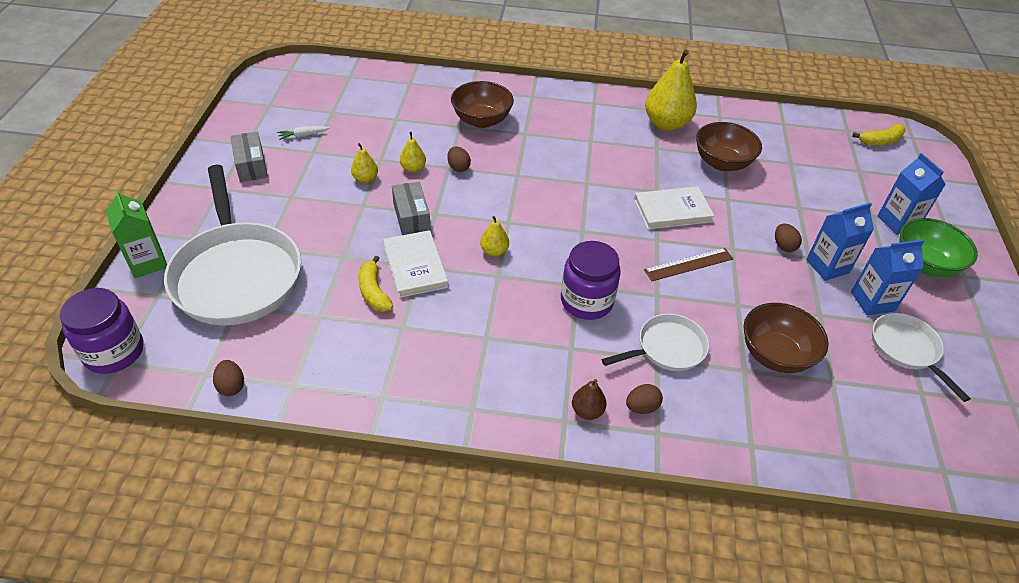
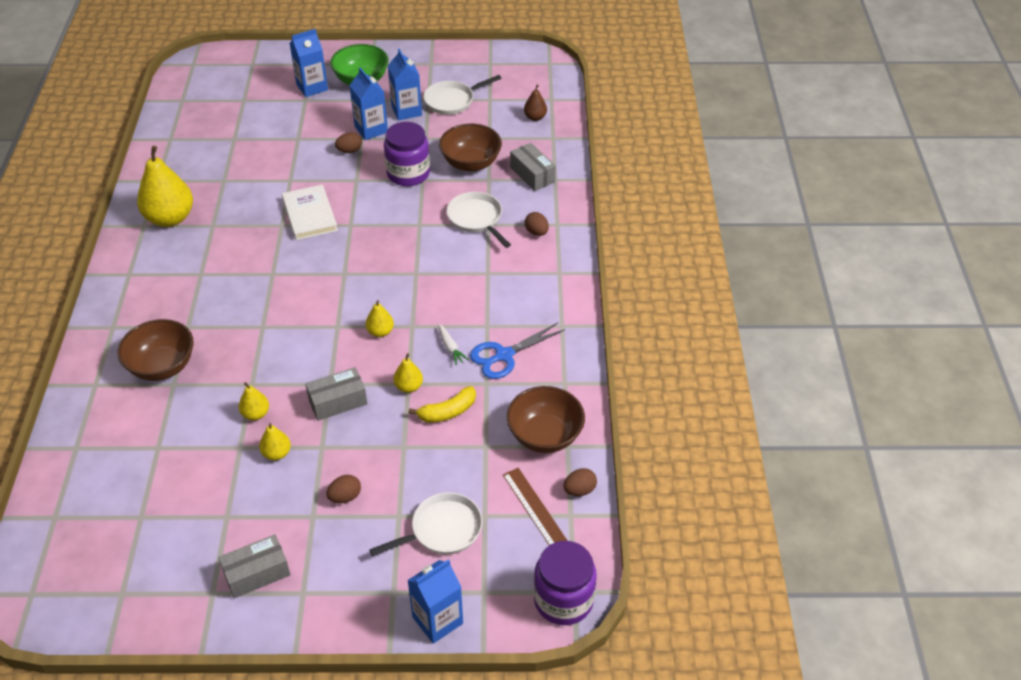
camera: 95 degrees left, 0 degrees up
(148, 262) = (437, 620): green carton -> blue carton
(237, 274) = (442, 530): white pan -> white pan, size x0.51
(303, 135) = (193, 535): white carrot -> white carrot (450, 348)
(415, 266) = (409, 387): white book -> yellow pear
(438, 346) = (504, 355): none -> blue scissors
(458, 167) = (252, 375): brown egg -> brown egg (345, 497)
(586, 301) = (434, 266): purple jar -> purple jar (408, 174)
(587, 411) = (547, 261): brown pear -> brown pear (535, 117)
(689, 264) = (380, 206): brown ruler -> brown ruler (535, 508)
(722, 163) = (236, 181): brown bowl -> brown bowl (545, 436)
(758, 419) = (532, 175): none -> grey box
(880, 141) = (199, 83): yellow banana -> none

